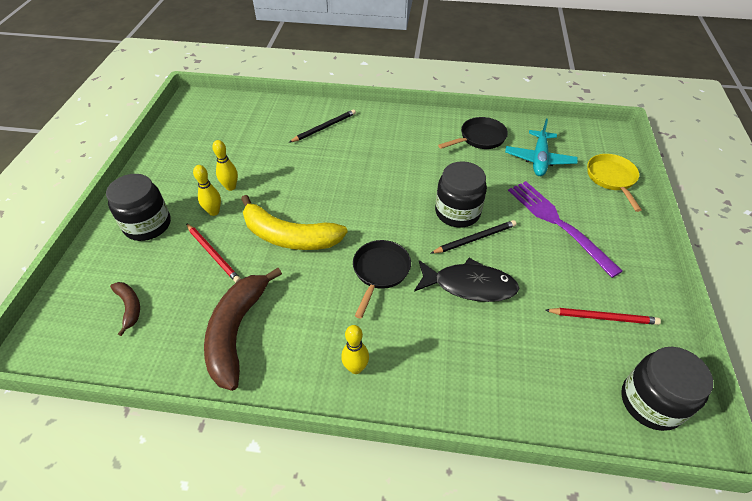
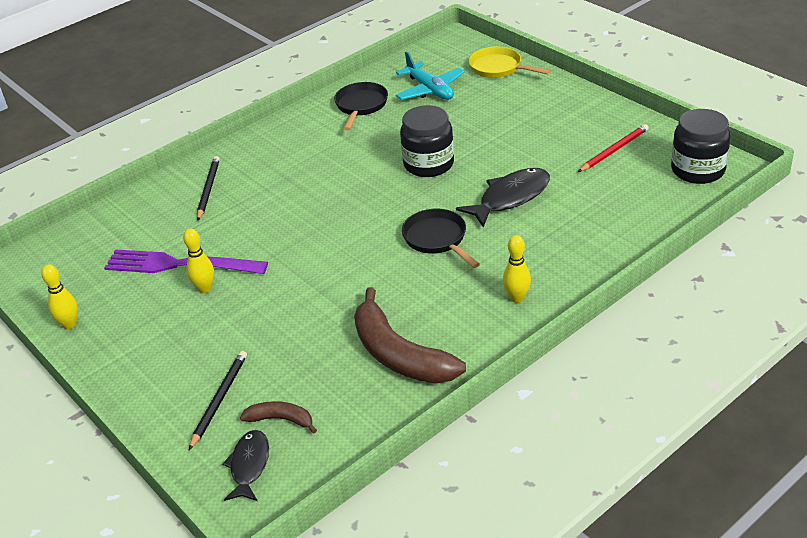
camera: 45 degrees left, 10 degrees down
(76, 319) = (249, 465): none -> black fish
(147, 225) = (179, 370): black jar -> none
(213, 254) = (283, 335): red pencil -> none
(214, 212) = (225, 314): yellow bowling pin -> yellow bowling pin (69, 324)
(289, 236) = (326, 276): yellow banana -> none
(474, 239) = (468, 170): black pencil -> black pencil (219, 400)
(557, 223) = (507, 120): purple fork -> purple fork (179, 265)

